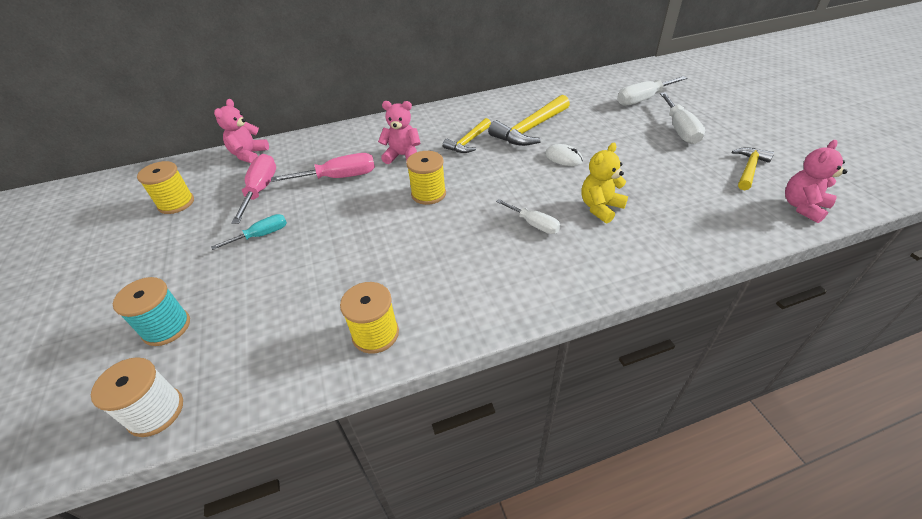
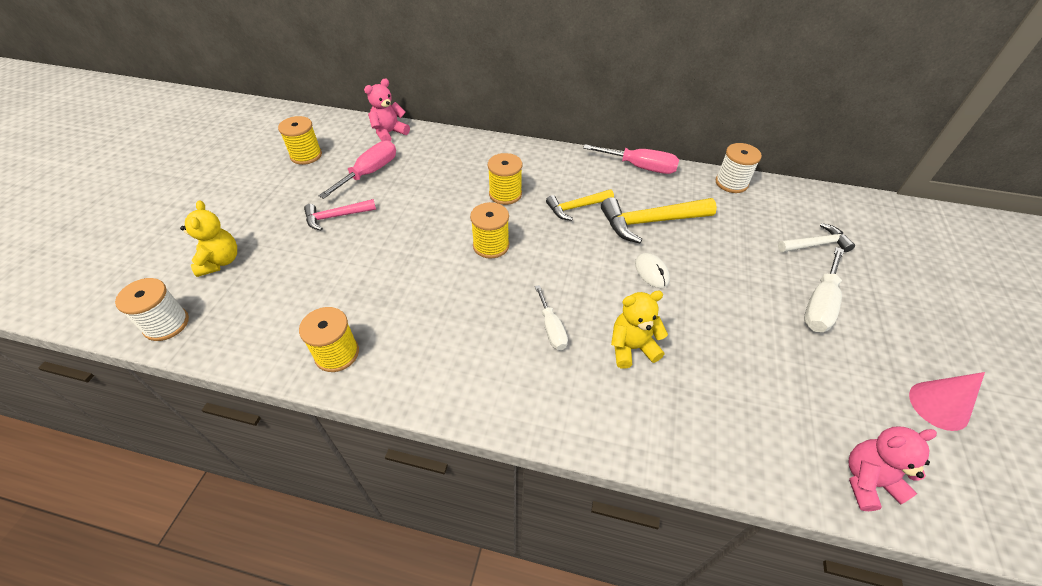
camera: 30 degrees right, 5 degrees up
(166, 327) = (220, 261): turquoise spool -> yellow teddy bear
(262, 235) = (336, 216): turquoise screwdriver -> pink hammer
(339, 177) = (436, 190): pink screwdriver -> pink screwdriver (640, 167)
(403, 156) = (505, 194): pink teddy bear -> yellow spool
(557, 86) = (731, 183): none -> white spool
(643, 99) = (815, 244): white screwdriver -> white hammer
(749, 169) = (852, 397): yellow hammer -> none
(791, 151) = (938, 405): none -> pink cone

